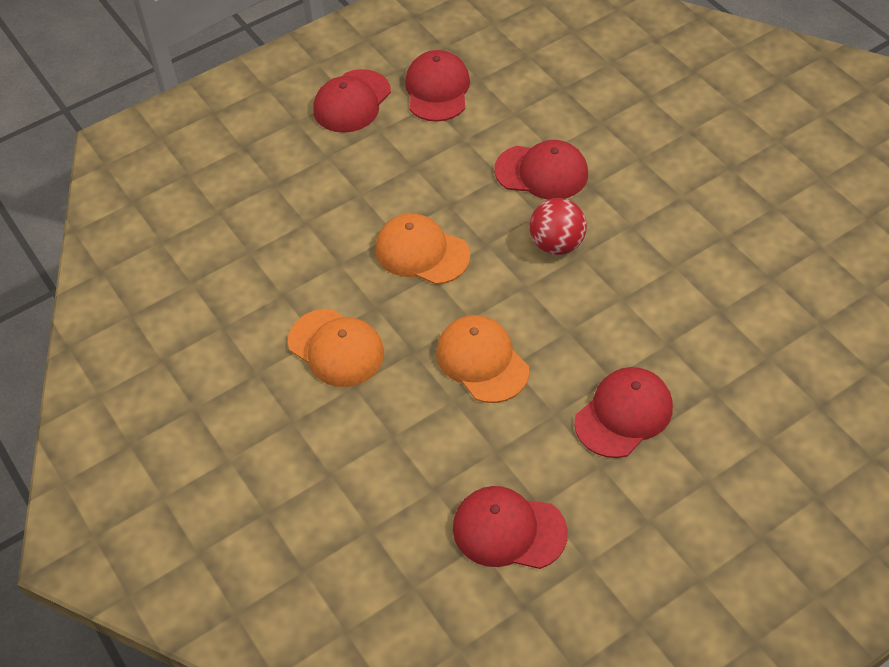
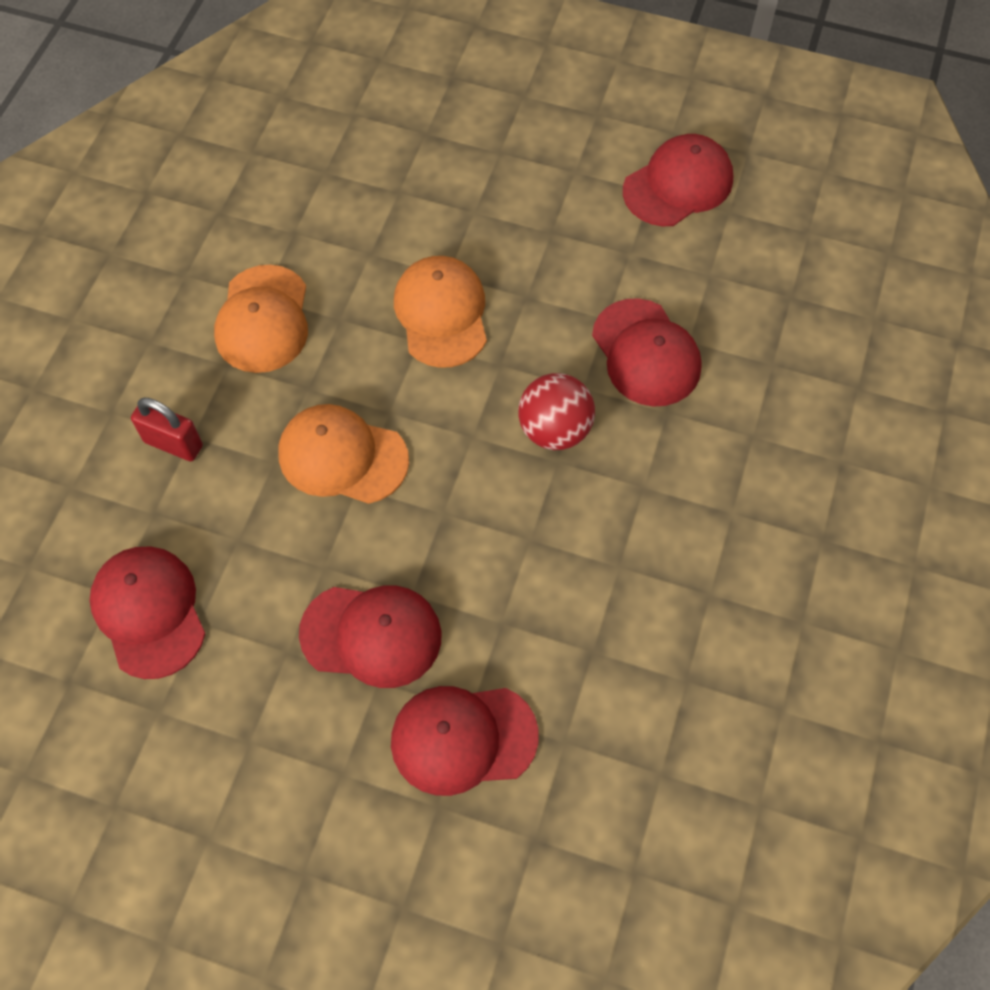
camera: 50 degrees right, 10 degrees up
(352, 102) = (592, 124): red cap -> red cap (463, 738)
(389, 450) = (173, 444): none -> red padlock
(482, 361) = (342, 457): orange cap -> orange cap turned 90 degrees counterclockwise

